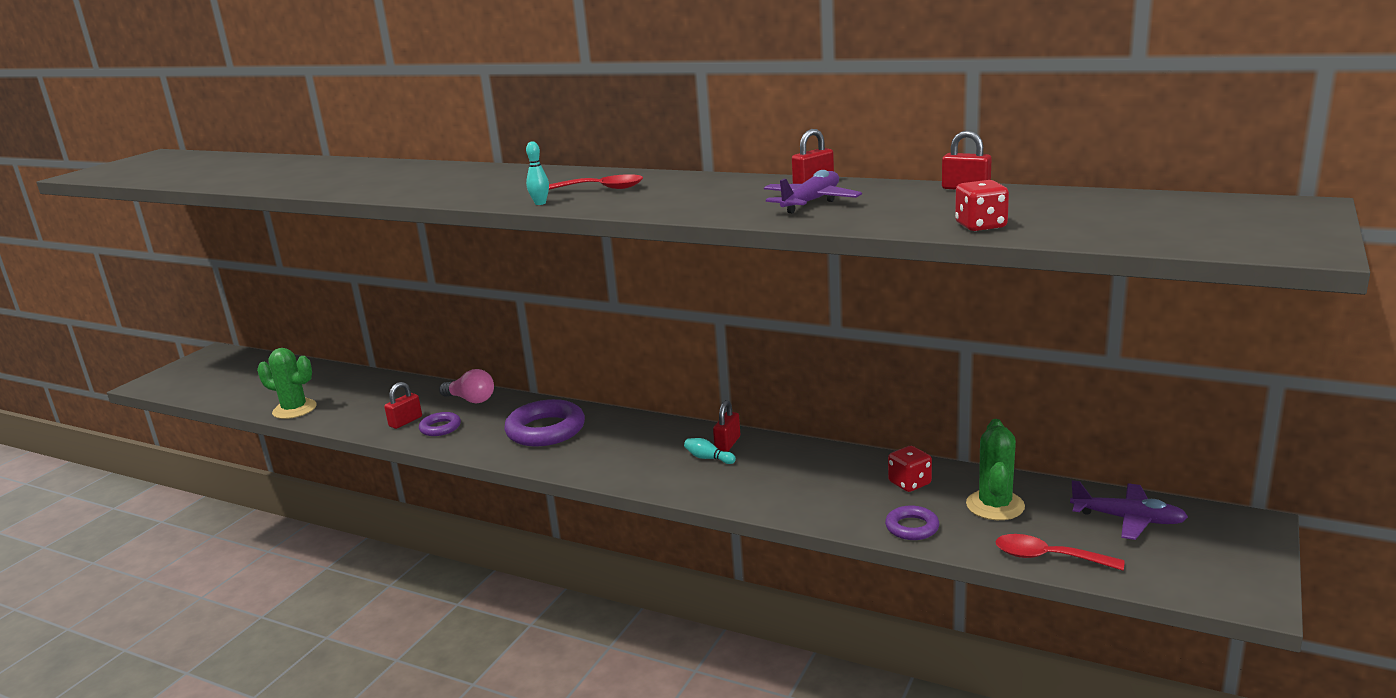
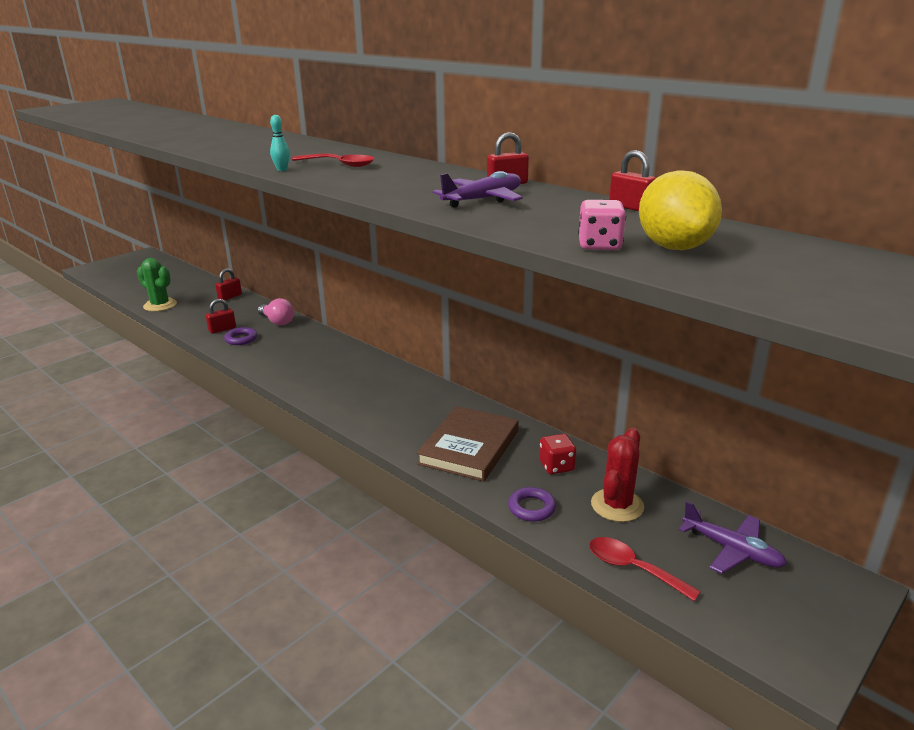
camera: 15 degrees right, 5 degrees up
(545, 430) = (310, 356): purple ring -> none
(708, 458) = (411, 406): turquoise bowling pin -> none
(727, 444) = (434, 397): red padlock -> red padlock (230, 297)
(804, 485) = (469, 447): none -> brown book
(980, 226) = (599, 245): red dice -> pink dice
(995, 505) = (617, 505): green cactus -> red cactus
(1049, 217) = (674, 247): none -> yellow lemon

